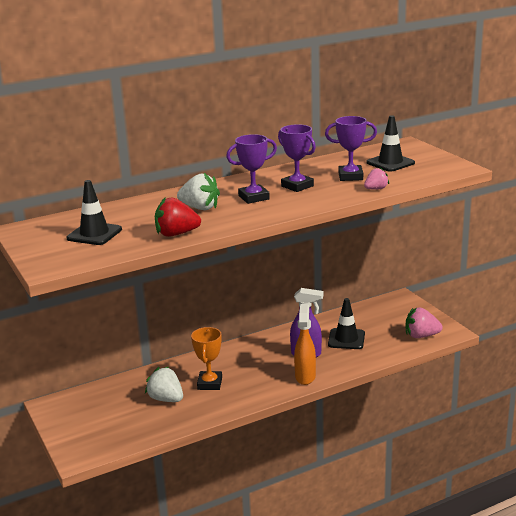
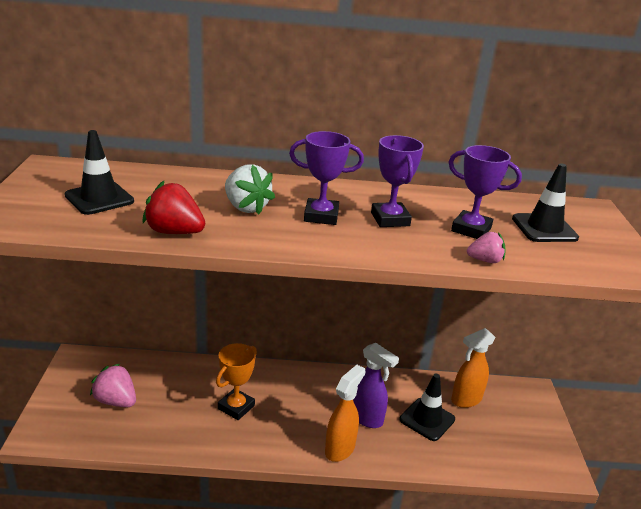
camera: 25 degrees right, 5 degrees up
(166, 399) = (178, 405): white strawberry -> none
(361, 319) = (466, 400): none -> orange spray bottle
(421, 336) = (521, 458): pink strawberry -> pink strawberry (116, 401)

